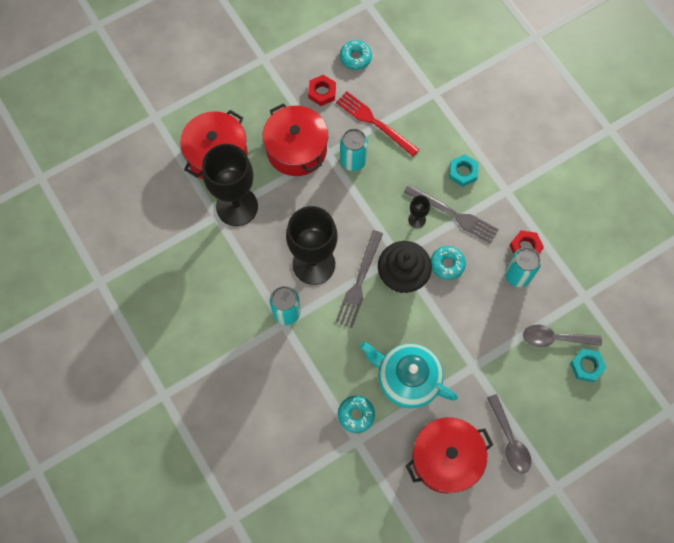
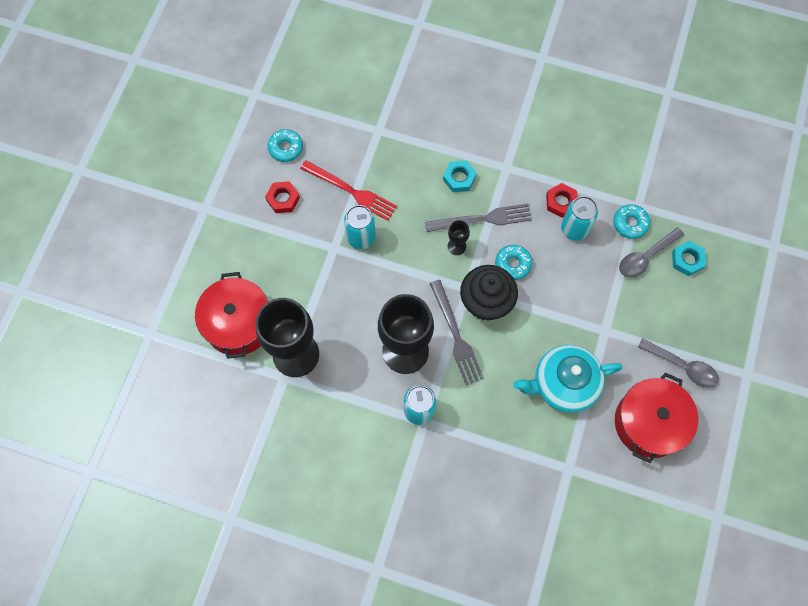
camera: 40 degrees left, 0 degrees up
(296, 149) = (304, 265): red pot -> none
(356, 415) = (550, 448): turquoise donut -> turquoise donut (630, 223)
(375, 122) = (351, 191): red fork -> red fork turned 150 degrees counterclockwise

